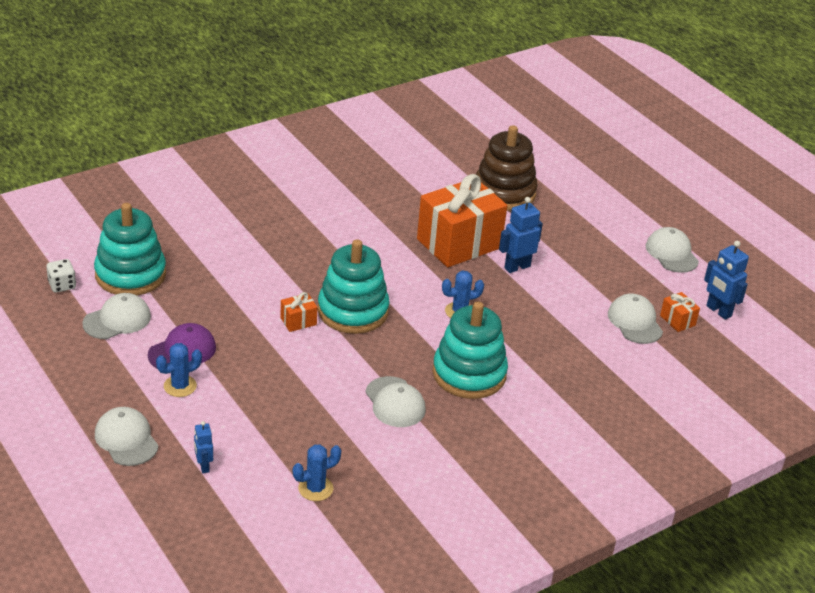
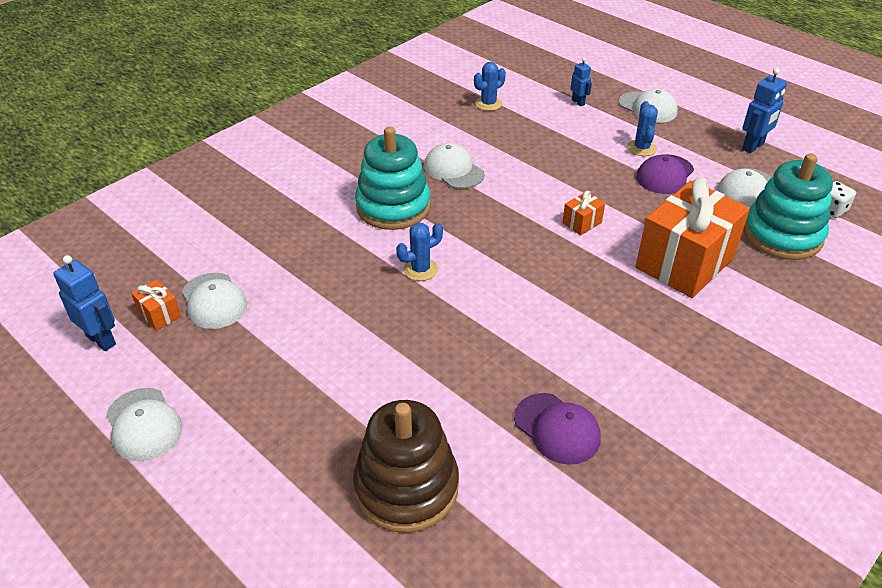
camera: 170 degrees right, 5 degrees up
(180, 386) = (641, 148): blue cactus -> blue cactus turned 45 degrees counterclockwise
(353, 311) = (534, 245): turquoise stacking toy -> none
(400, 198) = (557, 429): none -> purple cap
(459, 243) = (448, 366): orange gift -> orange gift (684, 263)
(517, 267) = (364, 346): blue robot -> blue robot (753, 147)

